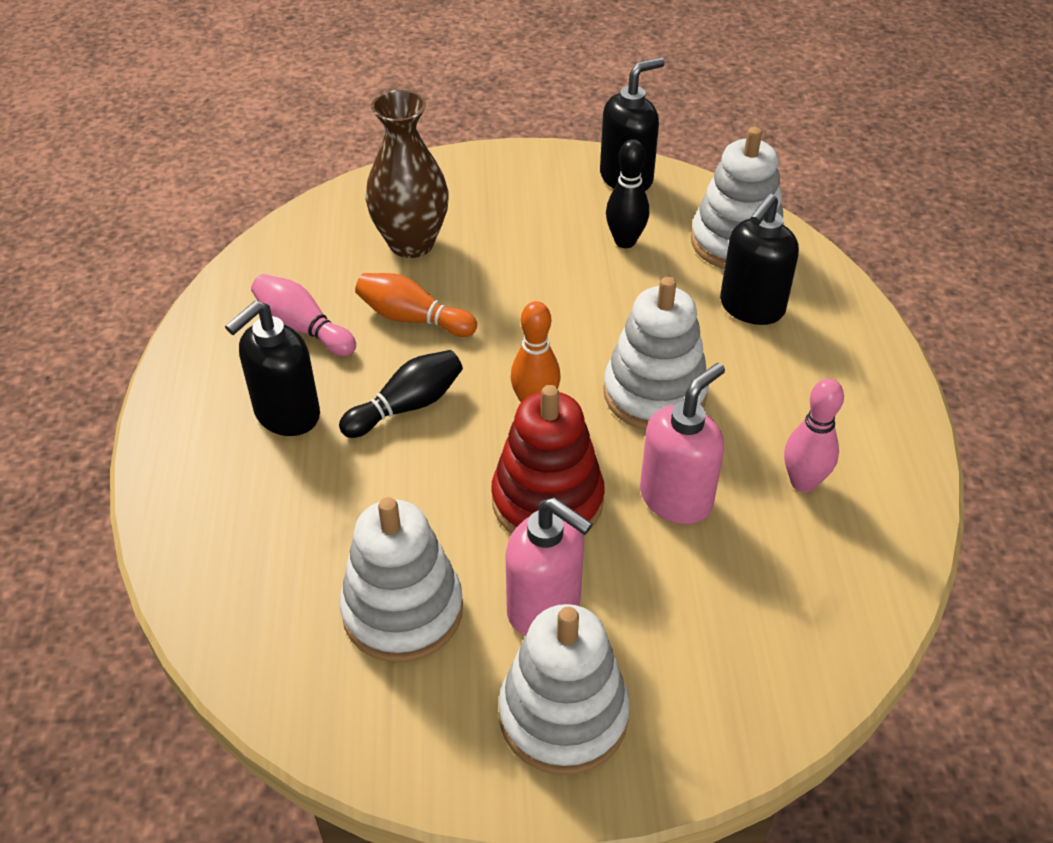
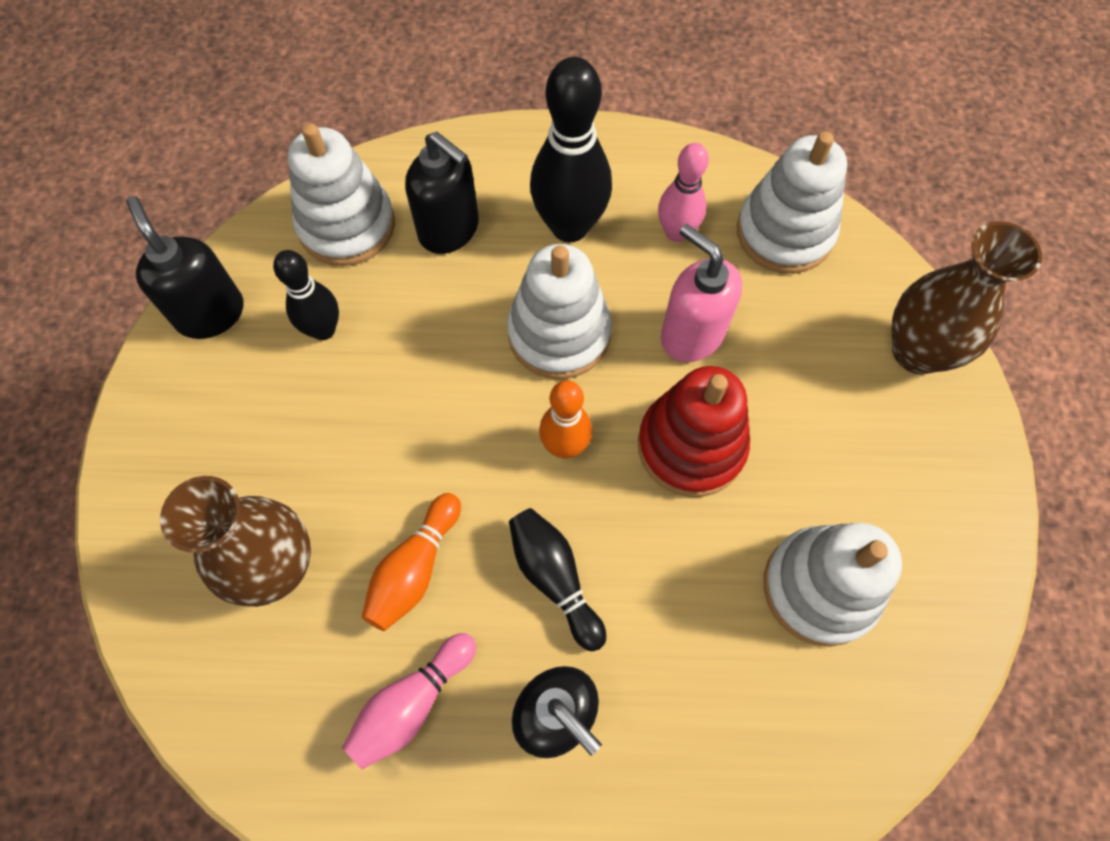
camera: 85 degrees left, 20 degrees up
(544, 607) = (813, 459): pink soap dispenser -> none
(563, 715) = (920, 455): white stacking toy -> white stacking toy (784, 232)
(701, 721) = (917, 351): none -> brown vase
(783, 394) = (569, 226): none -> black bowling pin

